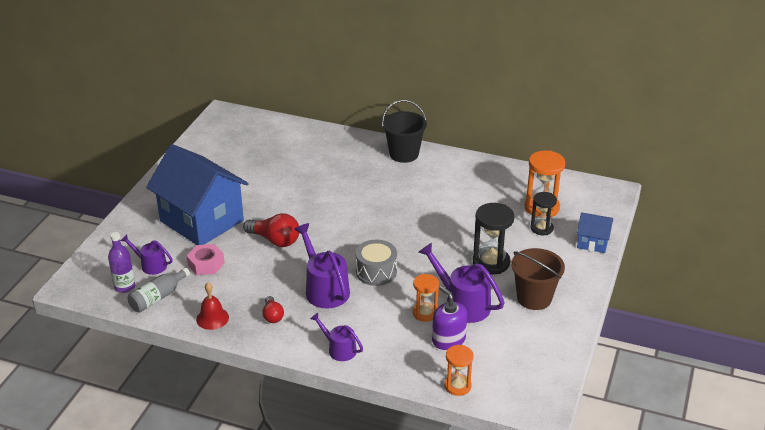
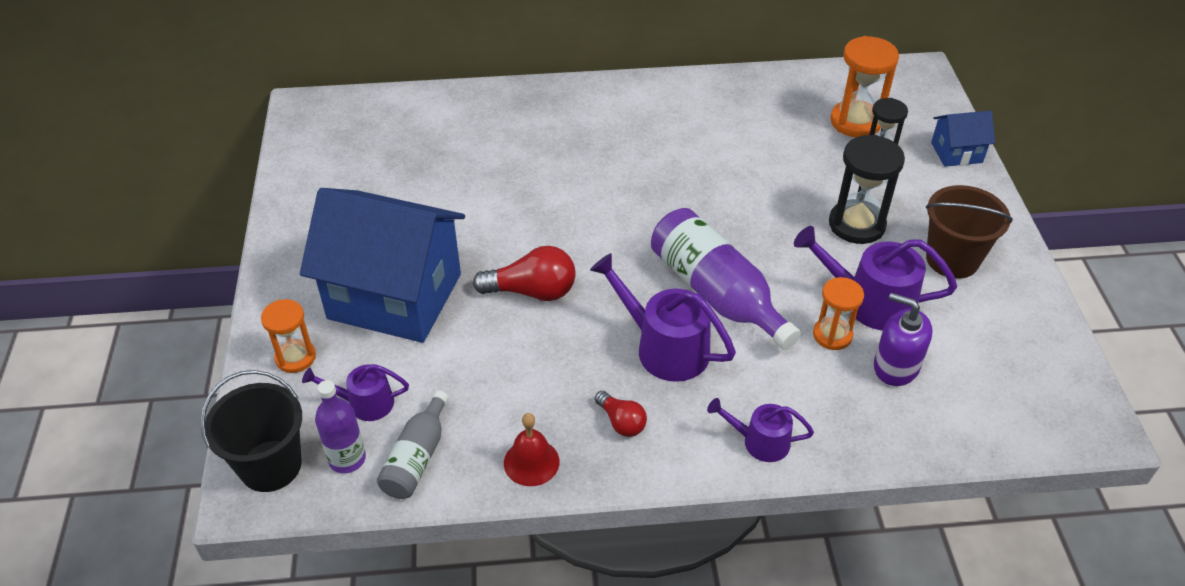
camera: 25 degrees left, 10 degrees up
(206, 264) = (454, 369): pink nut -> none
(376, 272) = (716, 293): grey drum -> purple bottle
(404, 154) = (616, 96): black bucket -> black bucket (270, 466)
(457, 386) = (965, 437): orange hourglass -> orange hourglass (295, 357)

